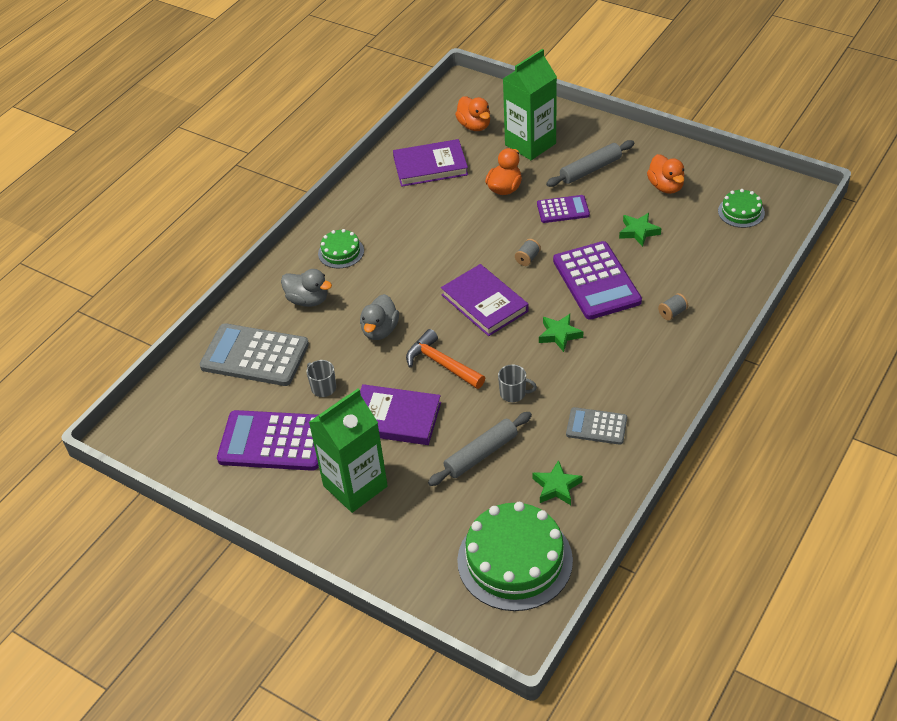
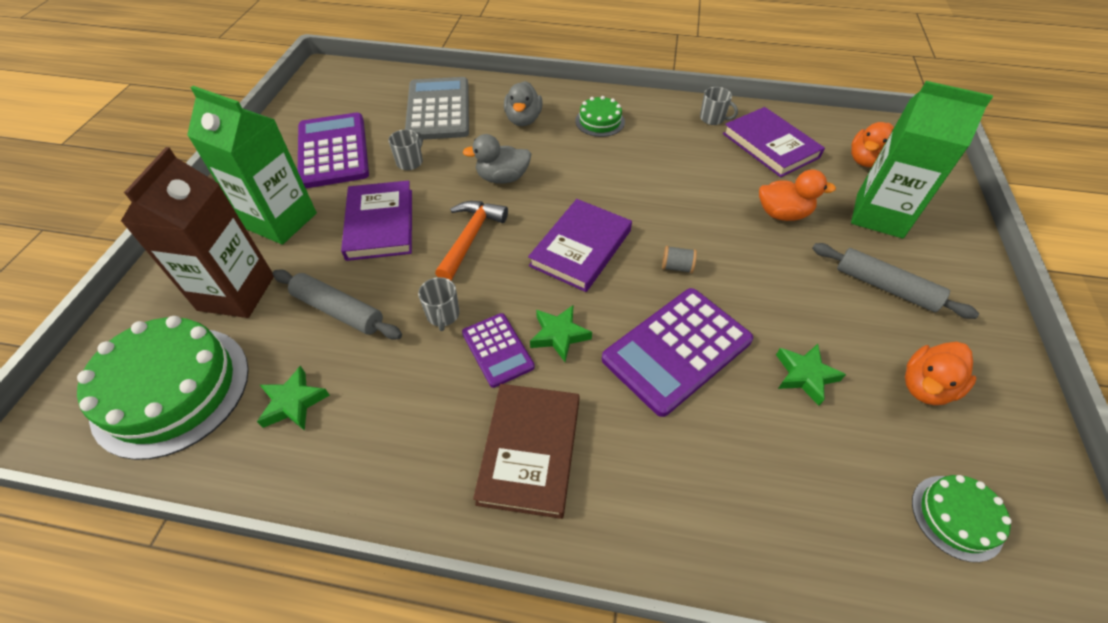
camera: 65 degrees right, 5 degrees up
(379, 185) = (713, 119): none -> grey mug
(430, 519) = (236, 293): none -> brown carton
(563, 210) = (787, 278): purple calculator -> purple calculator (497, 350)
(596, 426) = (406, 421): grey calculator -> none
(641, 369) = (530, 451): none -> brown book
(672, 313) = (662, 465): grey spool -> none

